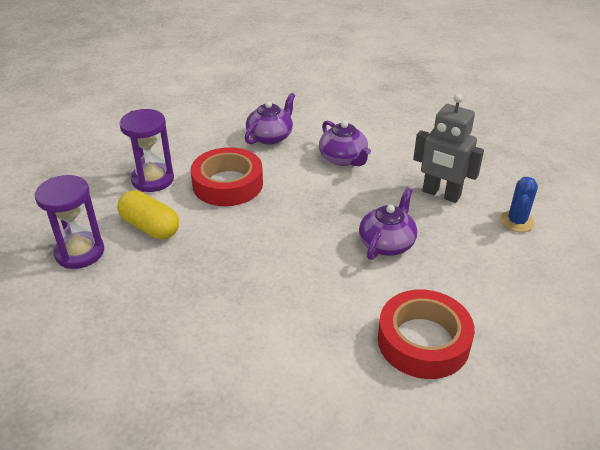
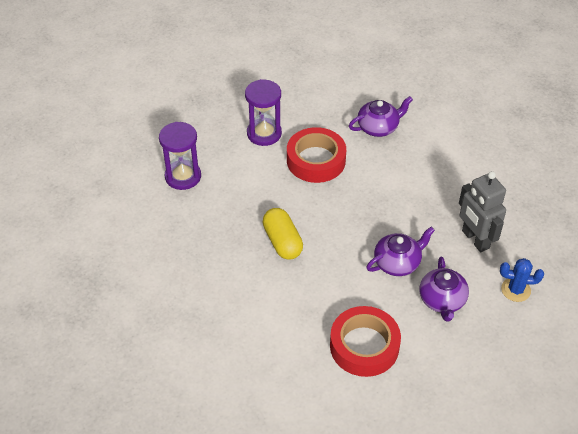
camera: 30 degrees right, 10 degrees up
(150, 227) = (239, 175): yellow capsule -> yellow capsule (282, 242)
(343, 159) = (422, 173): purple teapot -> purple teapot (442, 300)
(516, 221) = (515, 290): blue cactus -> blue cactus turned 45 degrees clockwise

